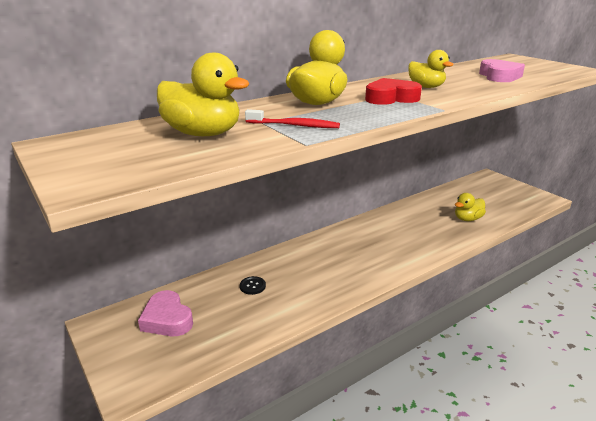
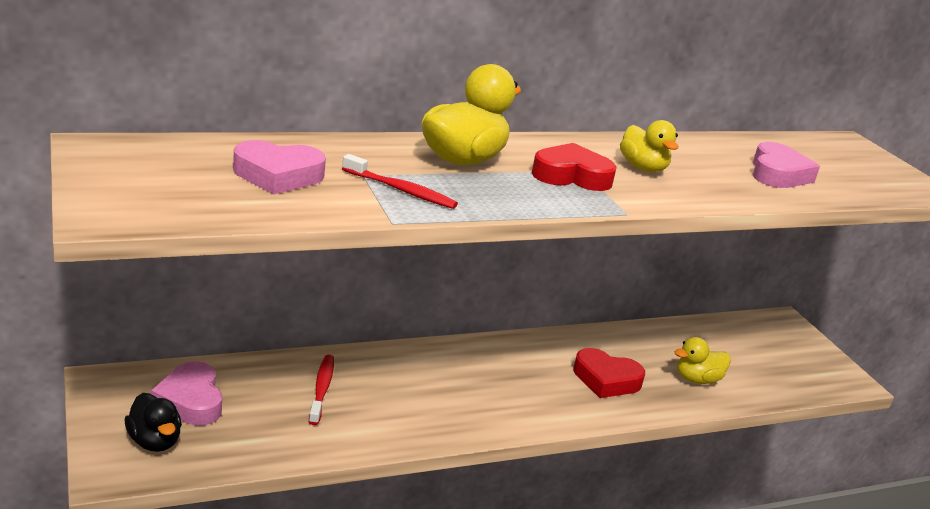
camera: 10 degrees right, 0 degrees up
(153, 356) = (154, 441): none -> black duck
(203, 134) = (278, 175): yellow duck -> pink heart
(252, 286) = (322, 389): black button -> red toothbrush
(419, 233) = (606, 380): none -> red heart

